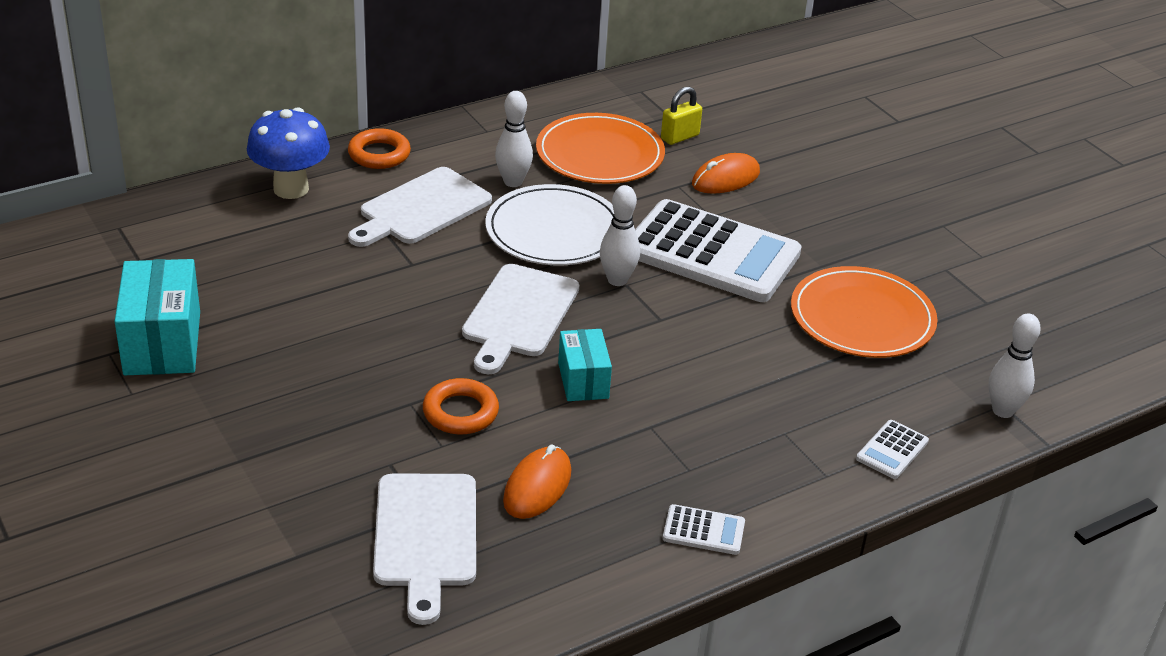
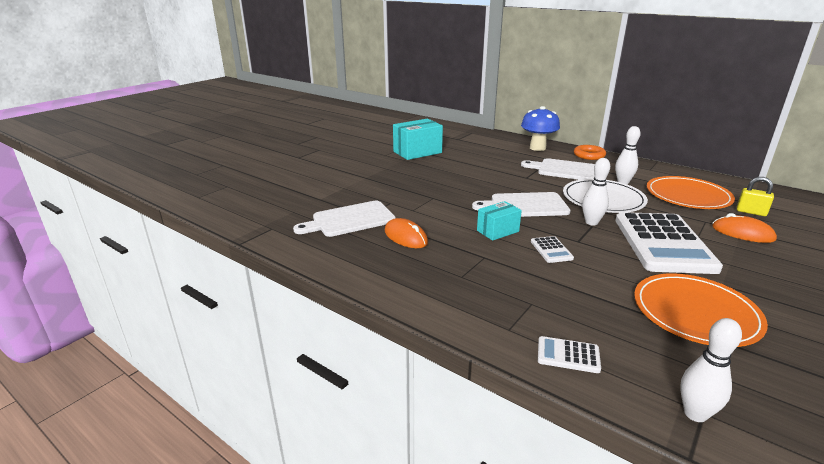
camera: 70 degrees right, 10 degrees down
(460, 412) = (439, 208): orange ring -> none
(537, 486) = (405, 237): orange mouse -> orange mouse turned 45 degrees clockwise
(703, 530) = (414, 292): white calculator -> white calculator (551, 250)

